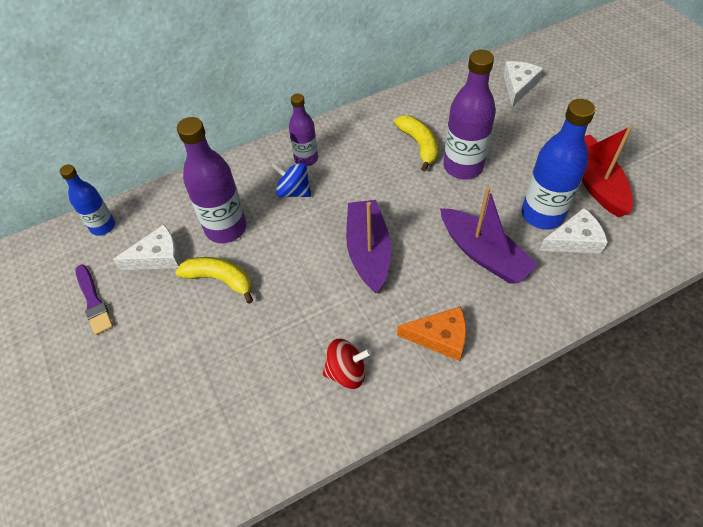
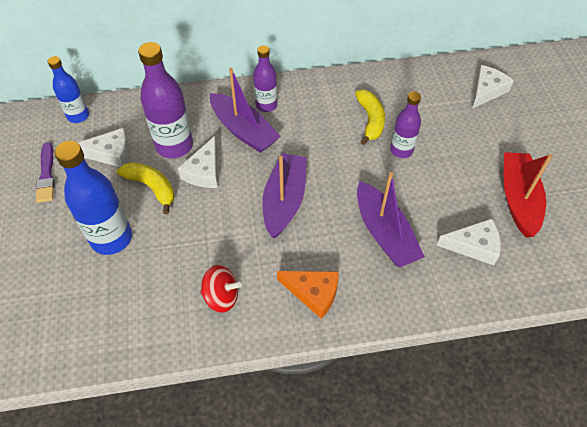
camera: 15 degrees right, 0 degrees up
(270, 246) = (204, 171): none -> white cheese
(294, 191) = (243, 130): blue spinning top -> purple boat
(463, 166) = (401, 150): purple bottle -> purple bottle, size x0.61
(542, 214) = (454, 214): blue bottle -> blue bottle (111, 238)

